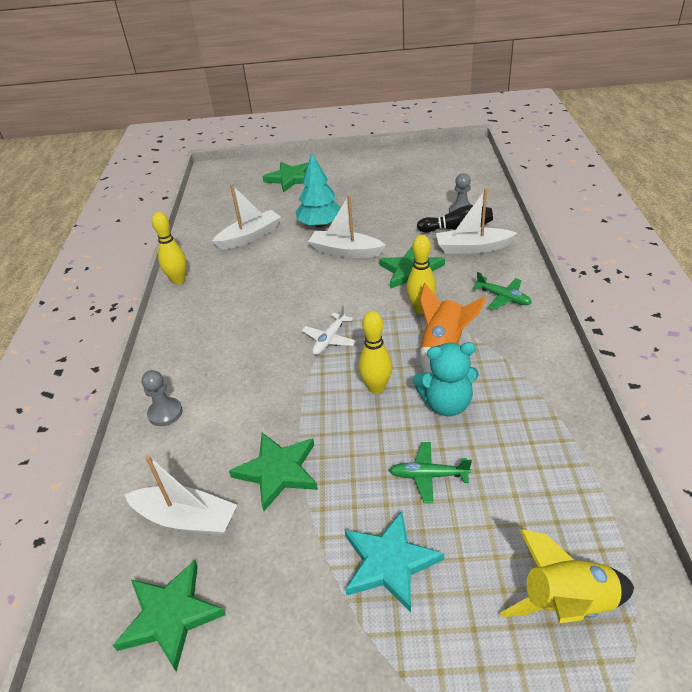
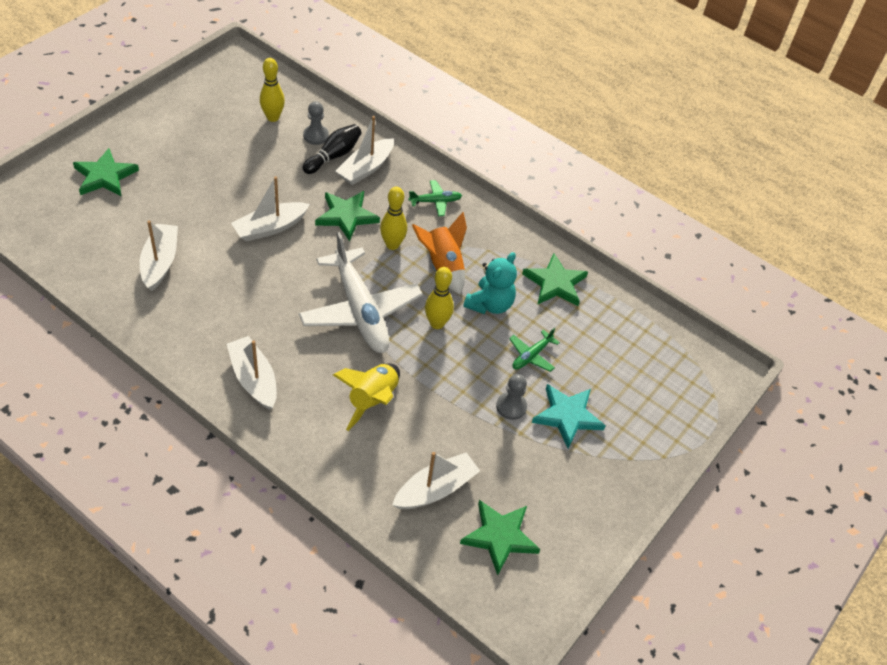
camera: 60 degrees left, 10 degrees up
(165, 413) = (321, 446): grey pawn -> grey pawn (511, 406)
(178, 280) = (157, 344): yellow bowling pin -> yellow bowling pin (273, 117)
(195, 337) = (253, 379): none -> white boat
(278, 471) = (449, 420): green star -> green star (555, 283)
(320, 224) = (210, 213): turquoise tree -> none
(329, 339) = (360, 311): white plane -> white plane, size x2.29
(567, 604) = (657, 368): yellow rocket -> yellow rocket (372, 400)

